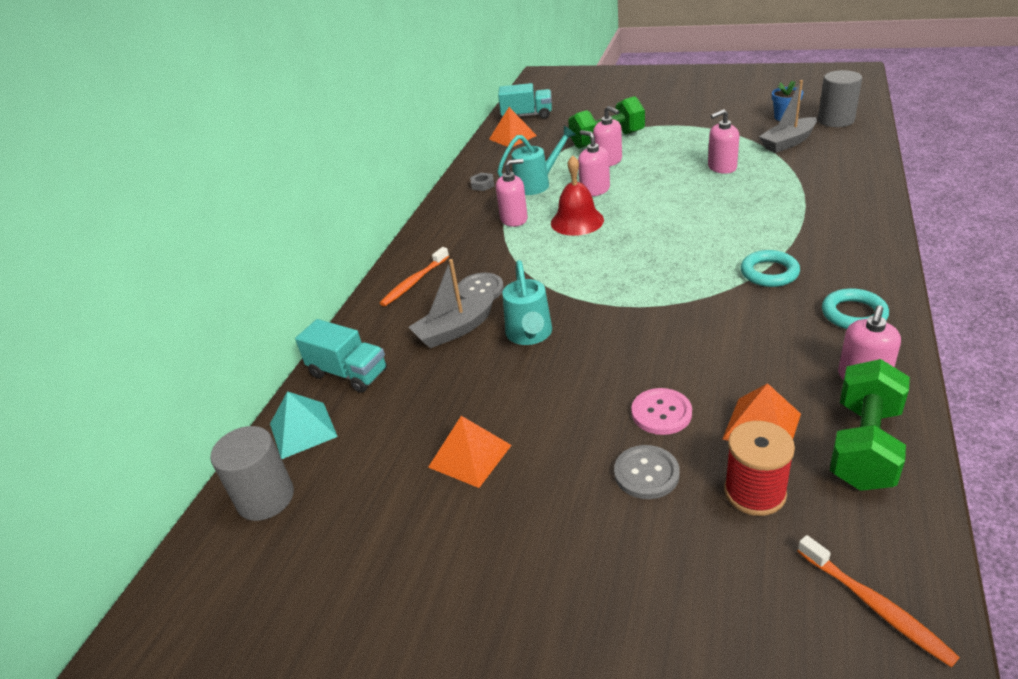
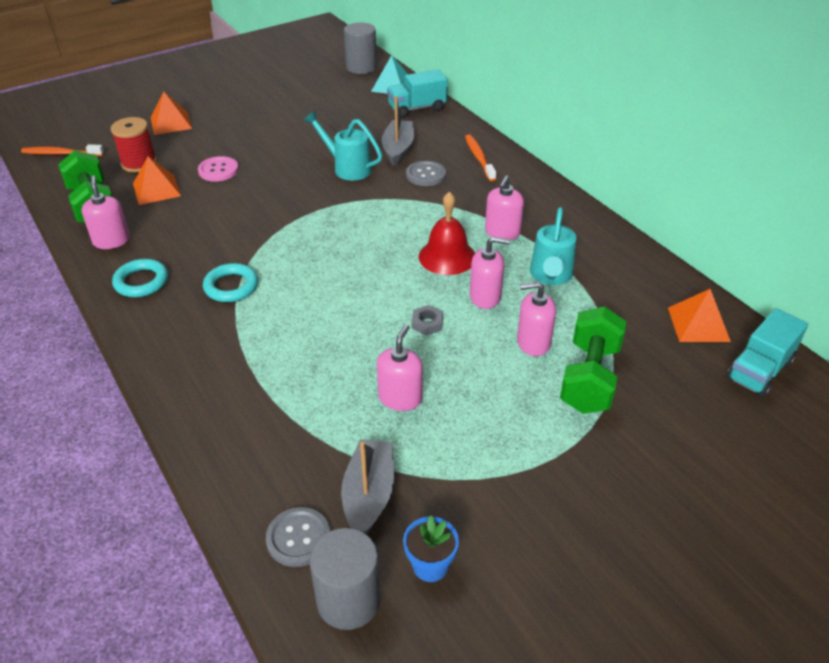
camera: 125 degrees right, 5 degrees up
(470, 456) = (294, 114): orange pyramid -> orange pyramid (171, 123)
(482, 185) = (597, 250): grey nut -> grey nut (427, 323)
(646, 473) = (199, 146): grey button -> grey button (298, 538)

